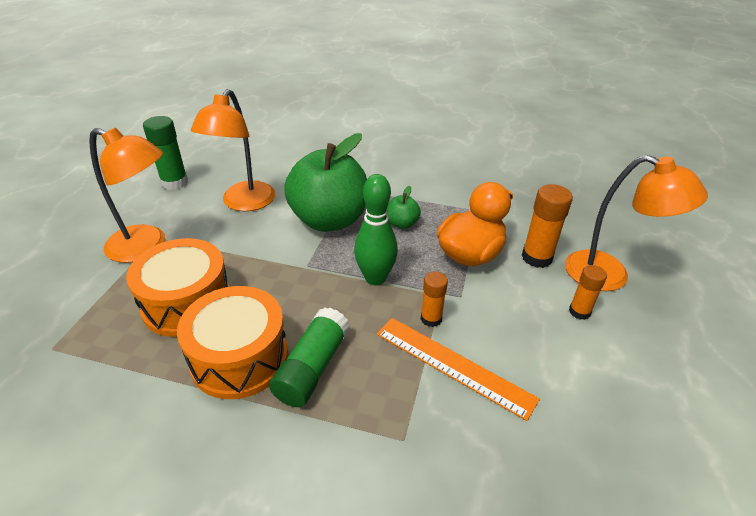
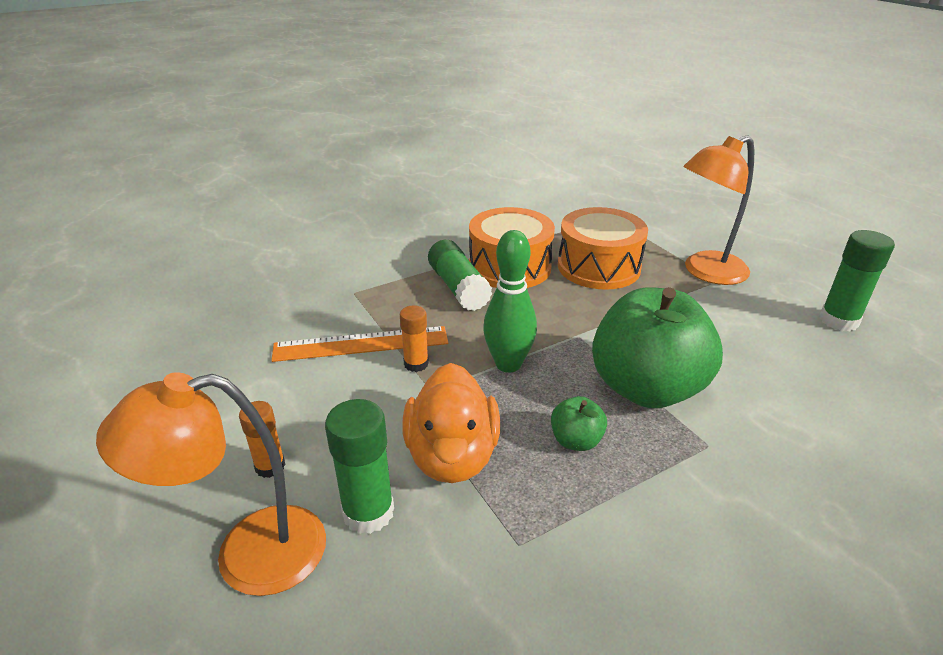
camera: 135 degrees right, 5 degrees down
(244, 203) = (744, 346): orange lamp -> none
(537, 257) = (368, 512): orange glue stick -> green glue stick

